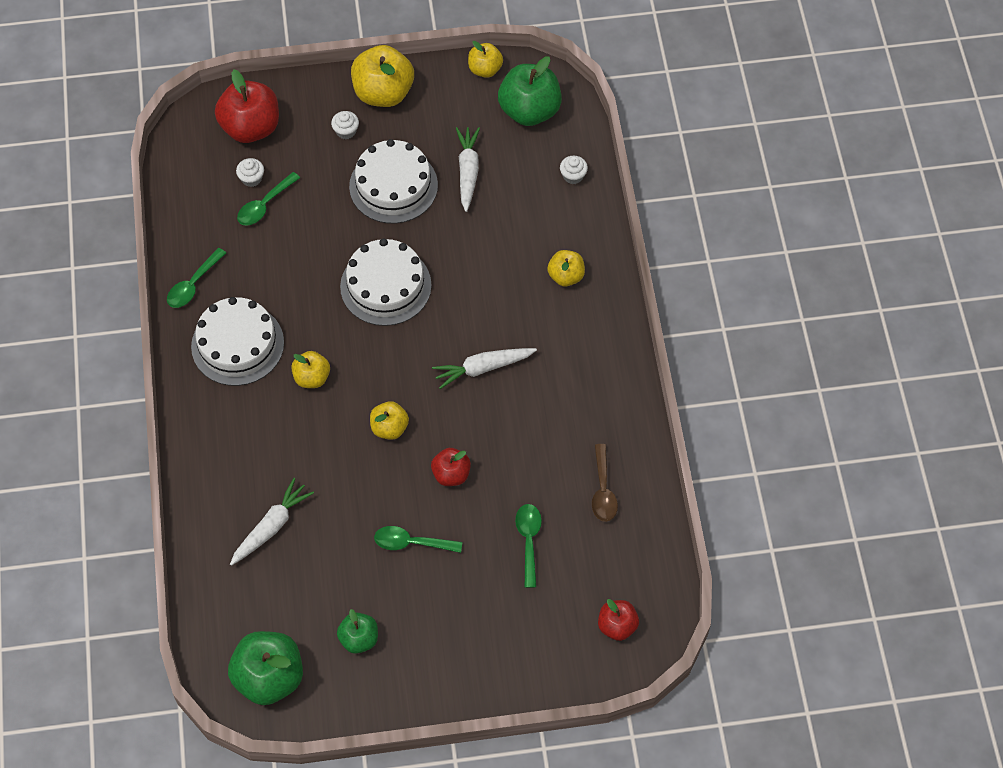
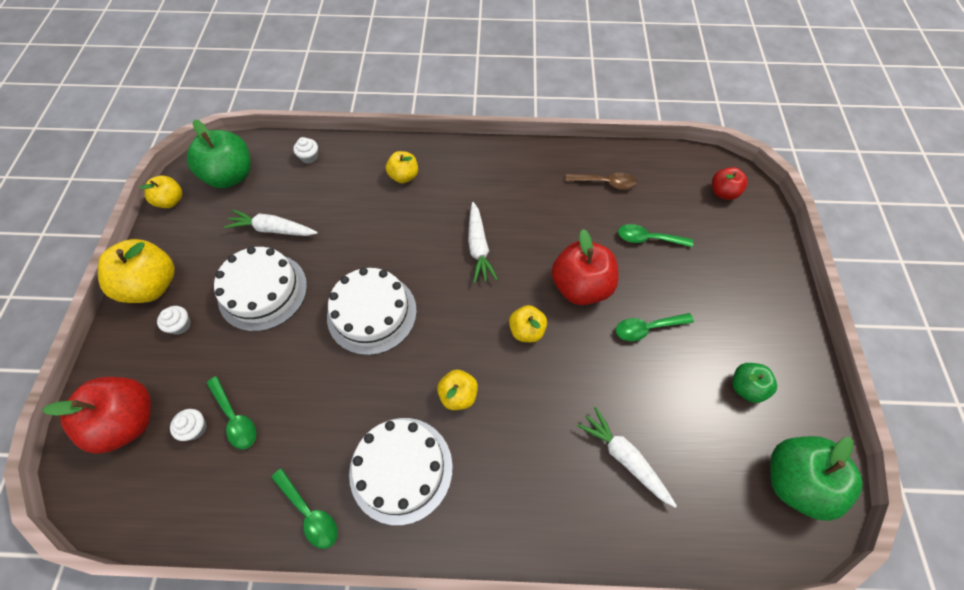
camera: 80 degrees left, 0 degrees up
(411, 543) = (647, 328): green spoon -> green spoon turned 60 degrees clockwise
(451, 474) = (580, 286): red apple -> red apple, size x1.77

